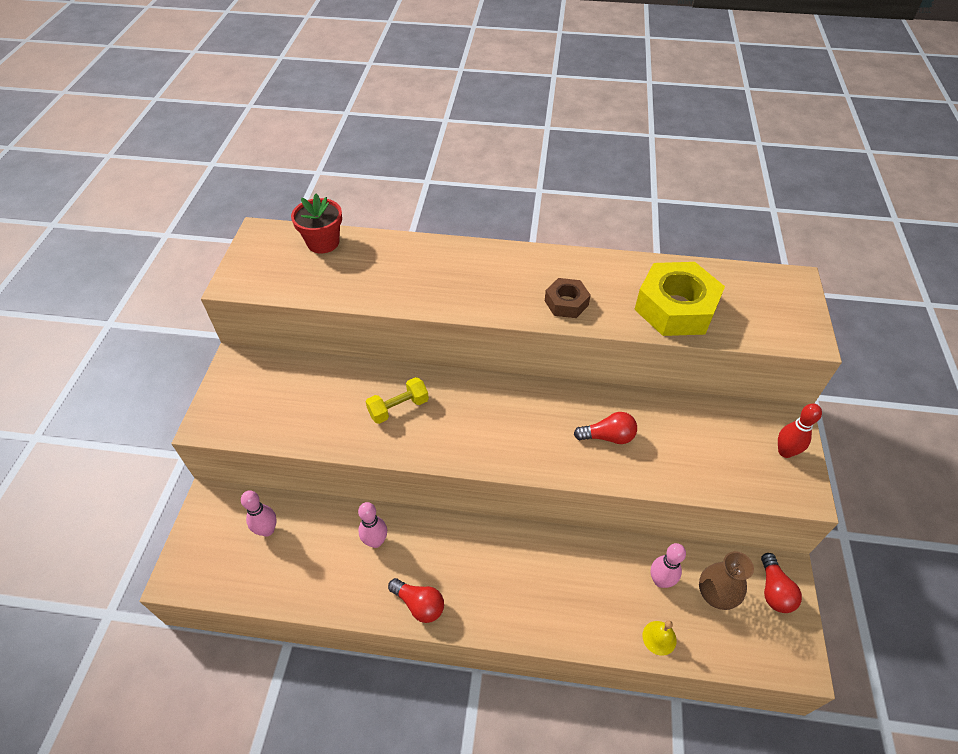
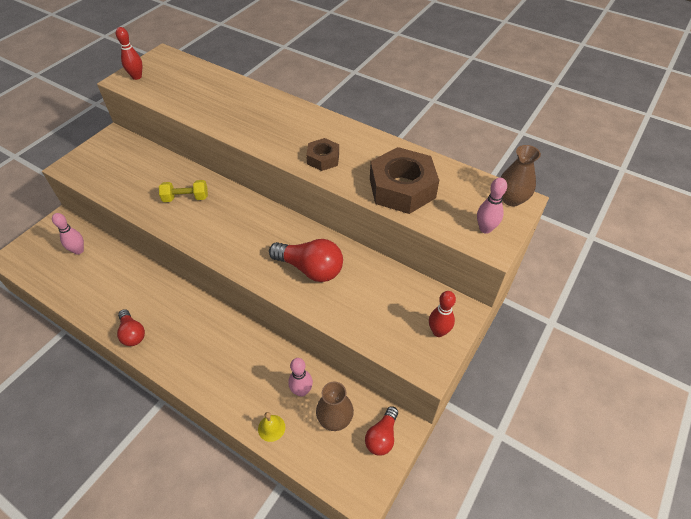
camera: 25 degrees right, 0 degrees up
(251, 272) = (137, 77): none -> red bowling pin
(323, 242) = (195, 71): red flower pot -> none
(375, 541) = (135, 284): pink bowling pin -> pink bowling pin (485, 229)
(608, 436) = (310, 269): red light bulb -> red light bulb, size x1.61
(675, 308) = (402, 188): yellow nut -> brown nut
(787, 281) = (511, 199): none -> brown vase

